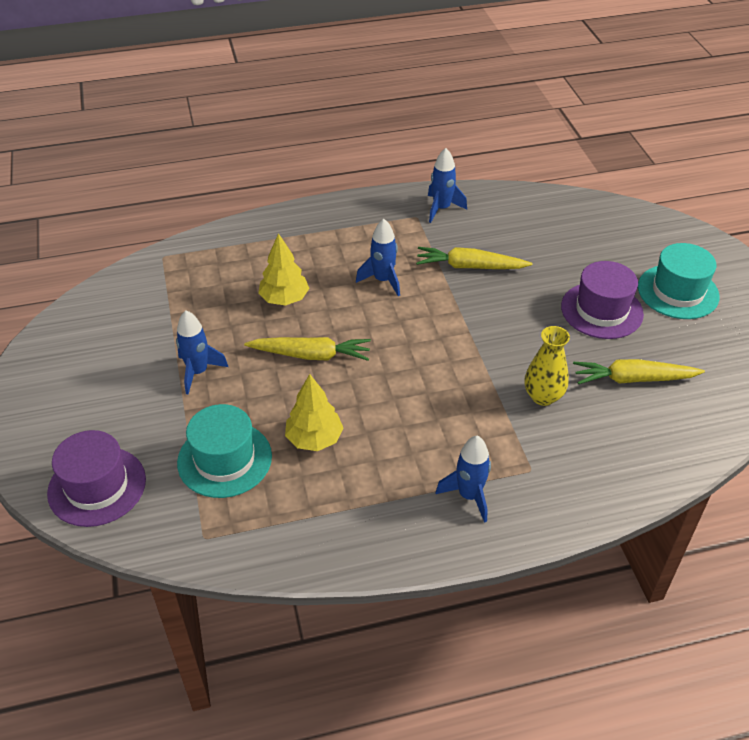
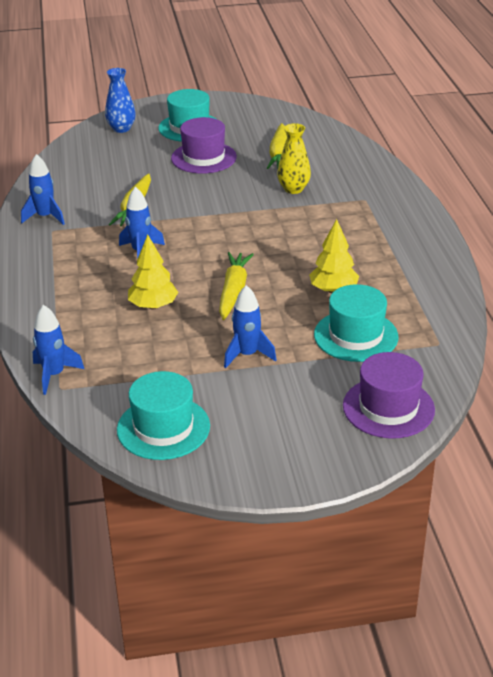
camera: 85 degrees left, 10 degrees down
(98, 323) = (163, 428): none -> turquoise hat
(469, 496) = (389, 225): blue rocket -> blue rocket (54, 375)
(653, 236) = (121, 129): none -> blue vase

